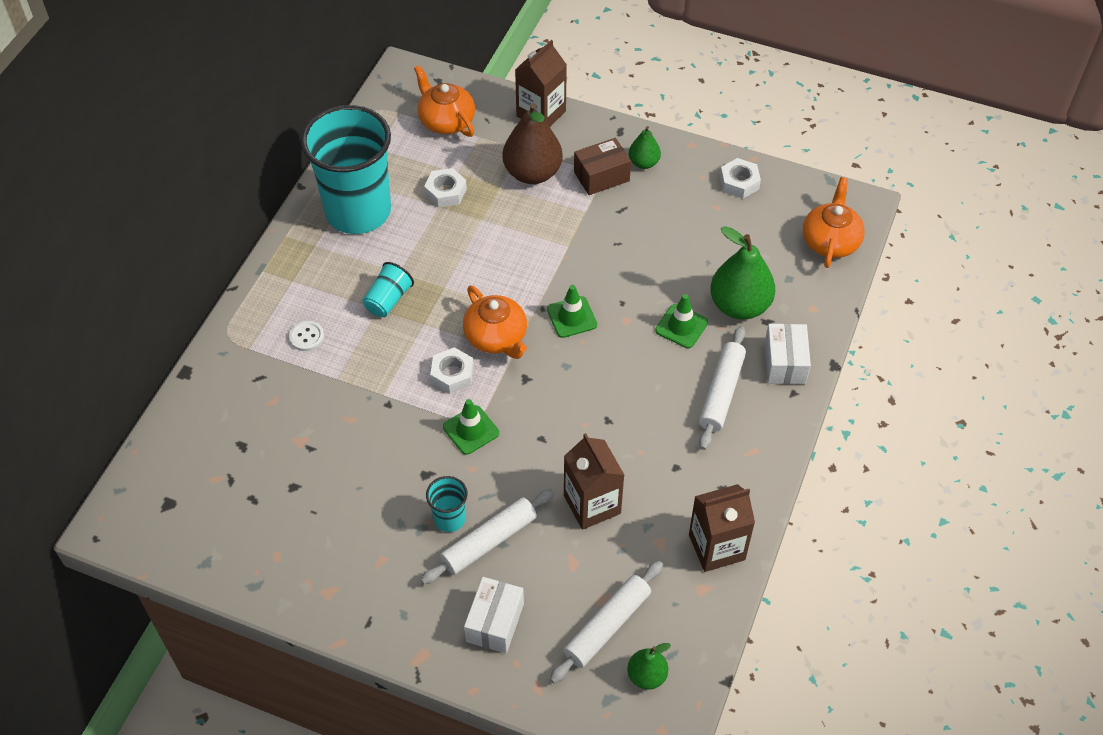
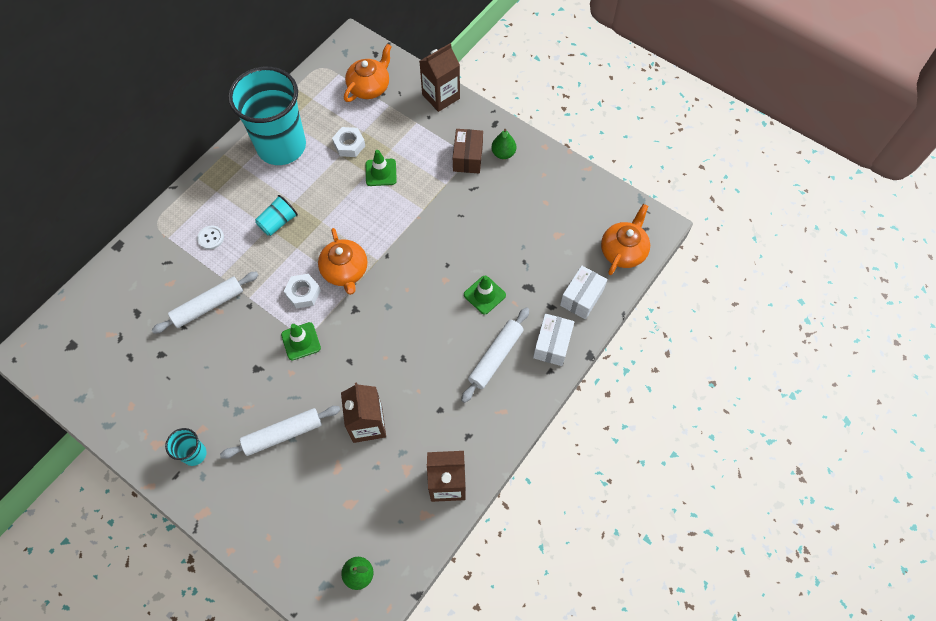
camera: 15 degrees right, 10 degrees up
(446, 120) = (369, 87): orange teapot -> orange teapot turned 60 degrees clockwise
(449, 519) = (261, 408): turquoise cup -> turquoise cup (194, 454)
(495, 622) = (264, 500): white box -> white box (581, 298)
(532, 173) = (418, 143): brown pear -> none
(571, 317) = (405, 268): green traffic cone -> green traffic cone (381, 172)
(601, 176) = (468, 158): brown box -> brown box turned 75 degrees counterclockwise
(607, 626) = (344, 526): white rolling pin -> white rolling pin (208, 305)
(739, 182) = (570, 186): white nut -> none
(739, 305) = (534, 288): green pear -> none

